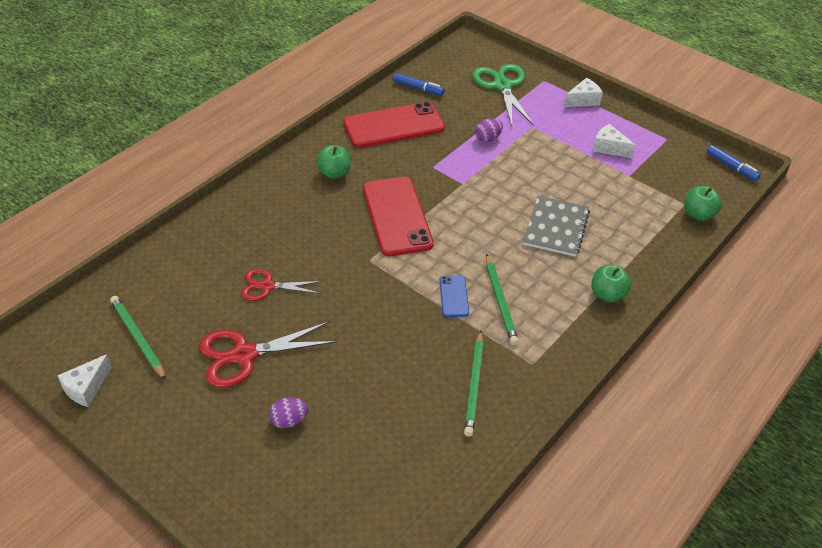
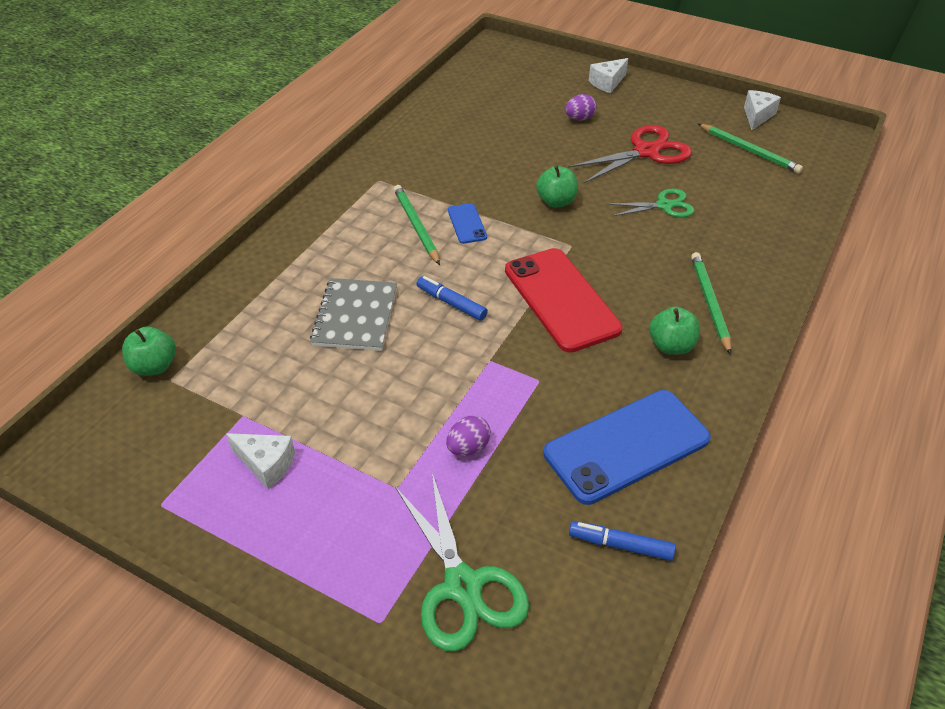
camera: 170 degrees right, 0 degrees up
(267, 286) = (664, 205): red scissors -> green scissors
(394, 126) = (626, 446): red phone -> blue phone
(474, 385) = (430, 158): green pencil -> green pencil (709, 303)
(583, 100) = (302, 575): white cheese -> white cheese (607, 83)
(607, 294) = (297, 249): green apple -> green apple (556, 201)
(731, 167) = (68, 461): blue marker -> blue marker (451, 303)

